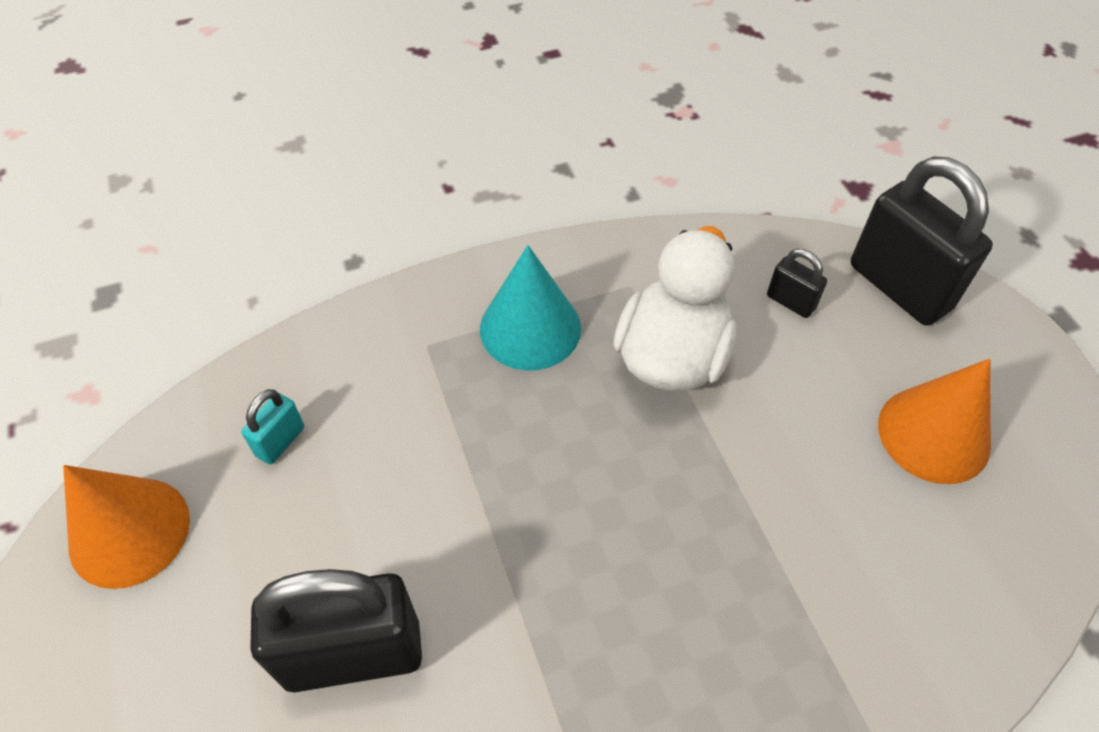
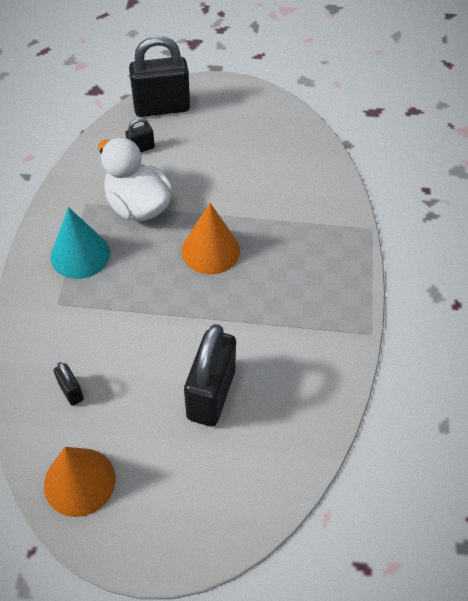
camera: 65 degrees left, 0 degrees up
(280, 441) = (71, 391): turquoise padlock -> black padlock
(934, 434) = (239, 138): orange cone -> orange cone (210, 250)

